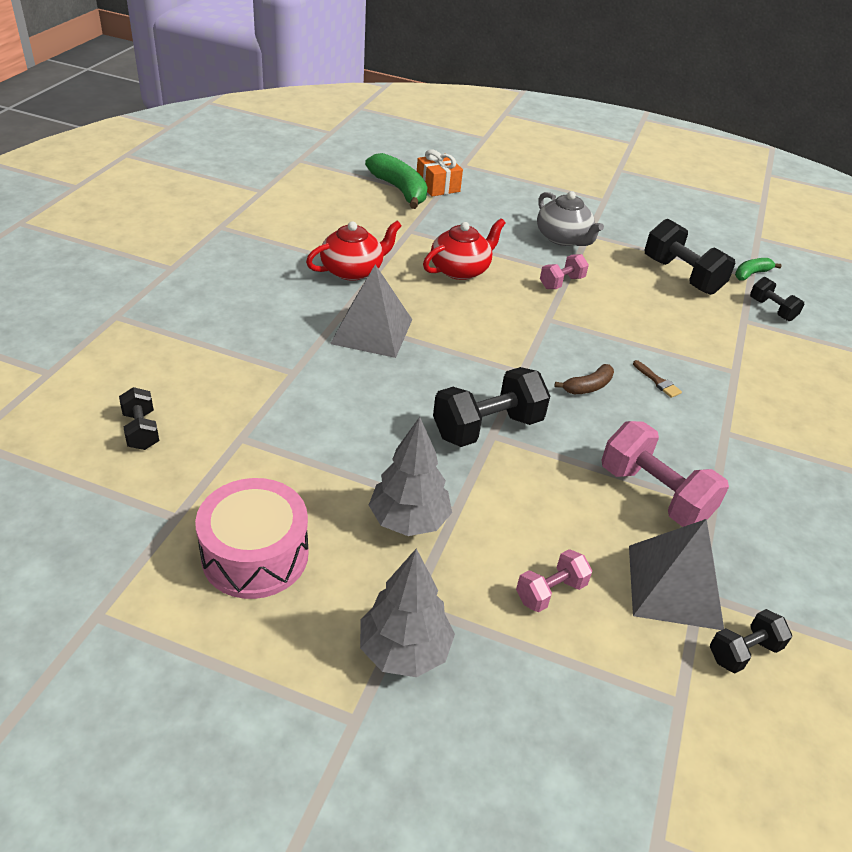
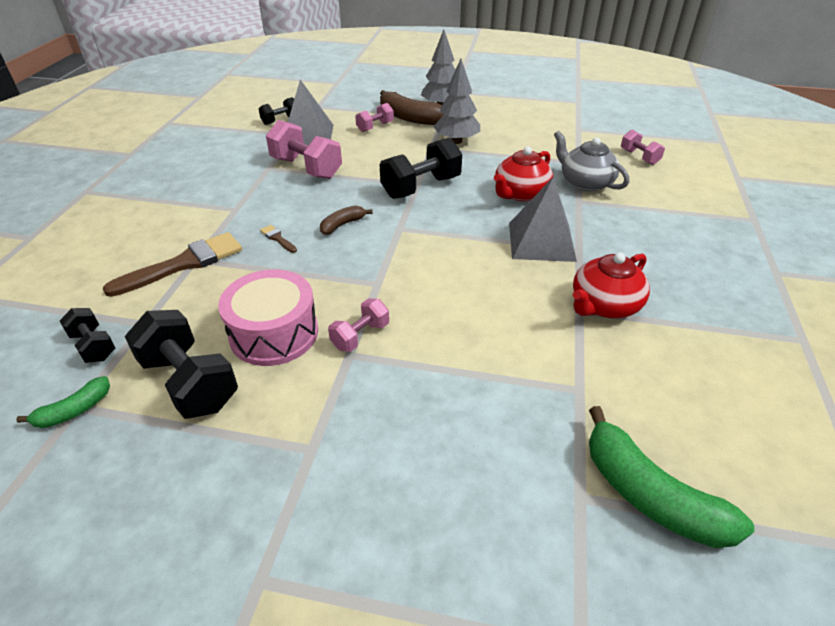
camera: 175 degrees right, 0 degrees up
(141, 431) = (639, 157): black dumbbell -> pink dumbbell
(255, 555) = (527, 122): pink drum -> pink drum (274, 333)
(438, 186) = (594, 531): orange gift -> none
(460, 269) = (486, 331): red teapot -> red teapot (520, 193)
(481, 614) = (409, 118): none -> brown banana
(563, 238) = (354, 426): grey teapot -> grey teapot (585, 182)
(744, 368) = (183, 264): none -> brown brush

